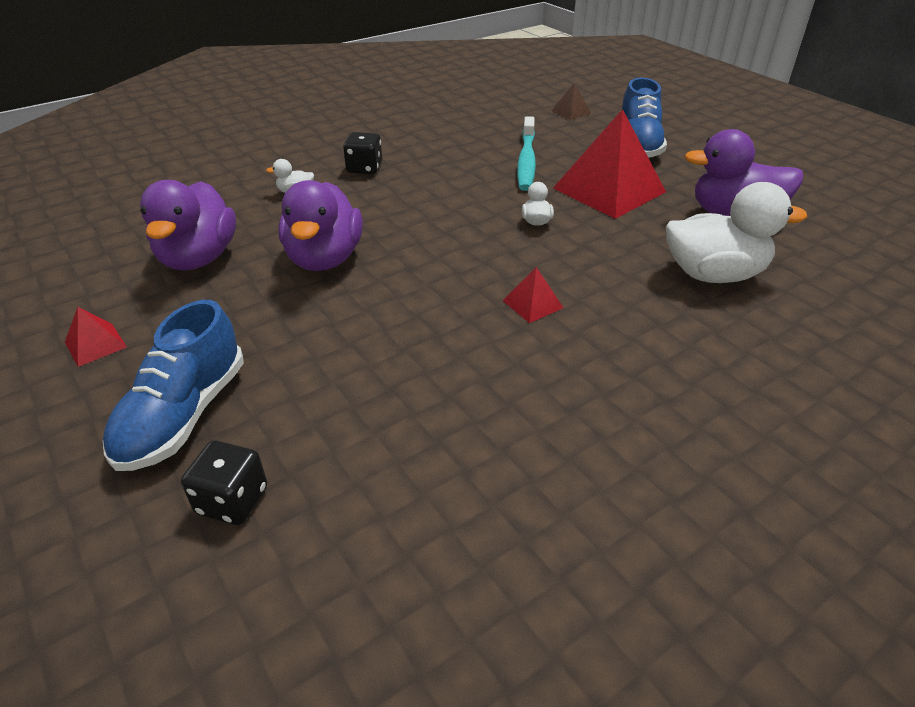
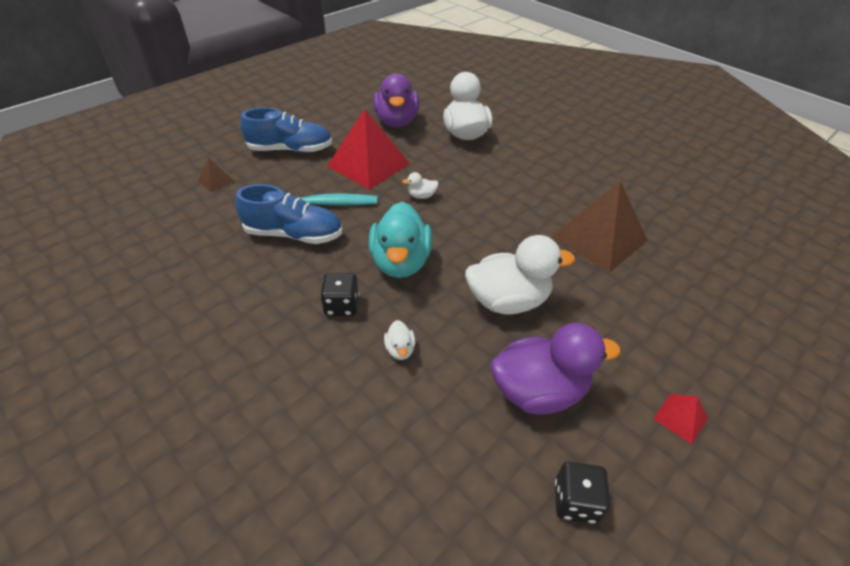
camera: 100 degrees left, 5 degrees up
(183, 415) = (704, 331): blue shoe -> blue shoe (294, 234)
(232, 500) = (739, 288): black dice -> black dice (575, 501)
(324, 259) = (508, 301): purple duck -> white duck
(410, 362) = (599, 238): none -> brown pyramid
(413, 200) = (400, 262): none -> turquoise duck
(533, 304) = (521, 195): red pyramid -> none

